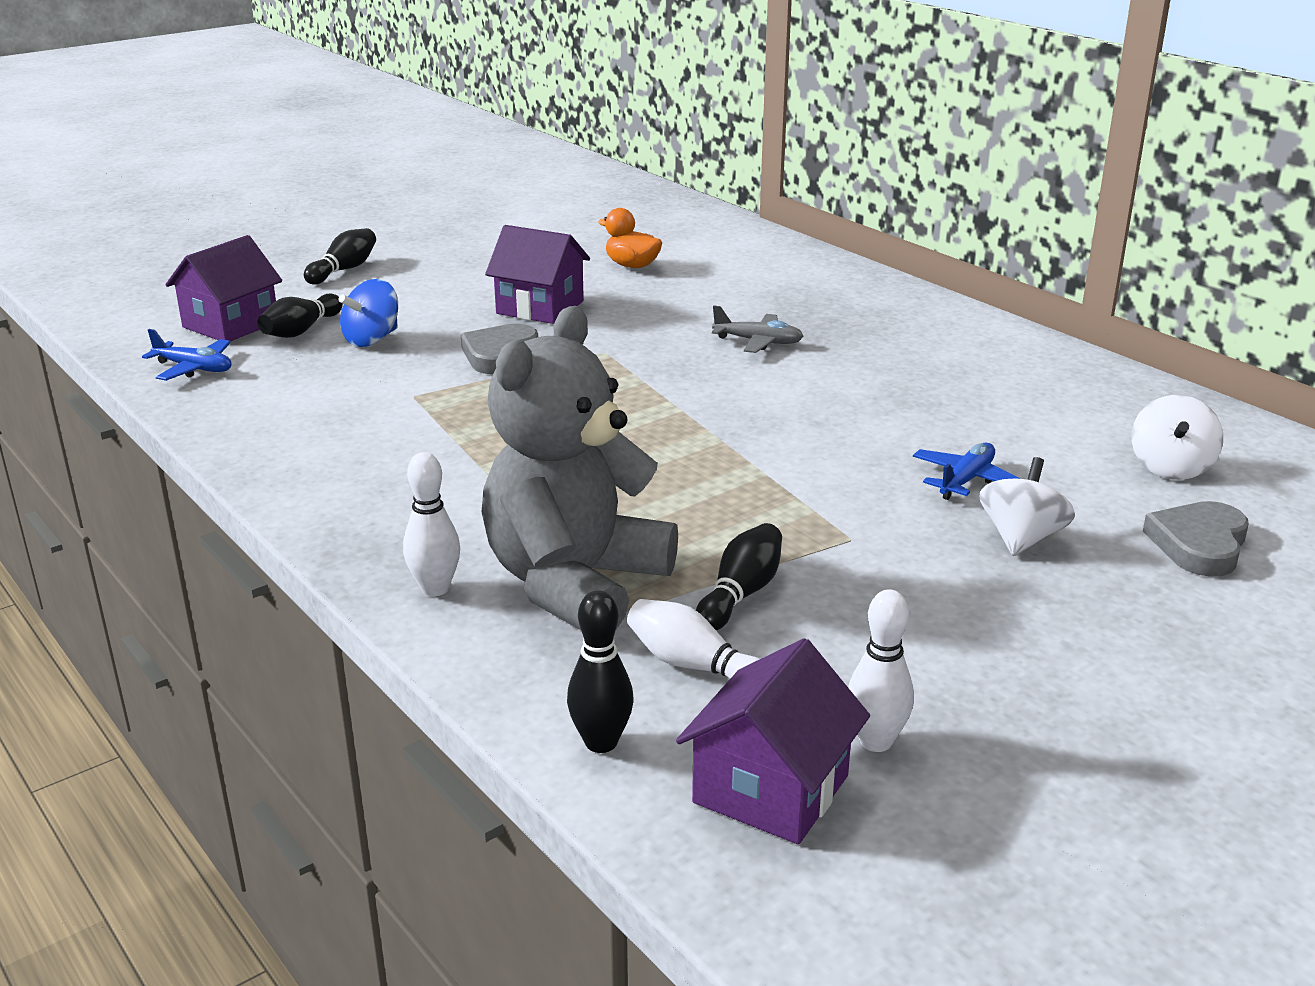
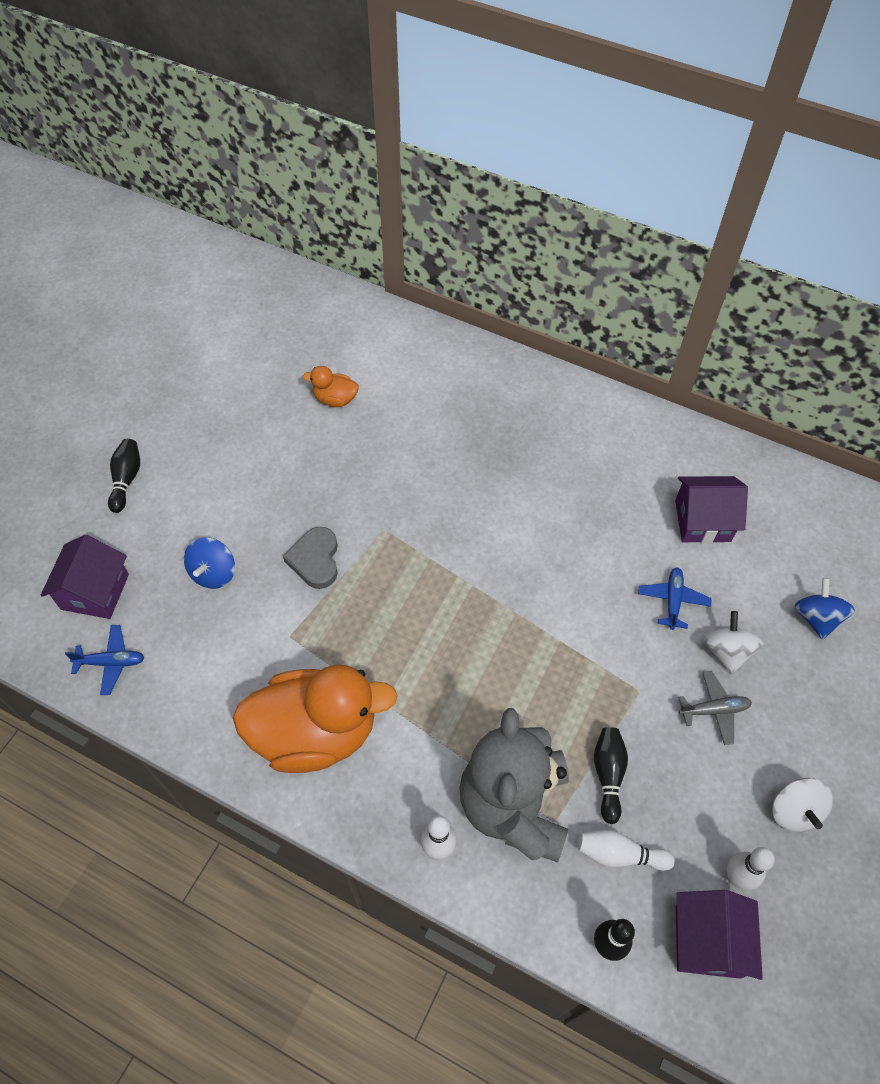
camera: 25 degrees left, 30 degrees up
(301, 330) = (154, 580): black bowling pin -> none
(370, 465) = (315, 733): none -> orange duck
(540, 307) = (305, 484): purple house -> purple house (702, 521)
(758, 342) = (475, 478): grey plane -> grey plane (714, 710)
(1170, 467) = (773, 540): white spinning top -> white spinning top (794, 811)
(1199, 544) = (816, 618): grey heart -> blue spinning top

